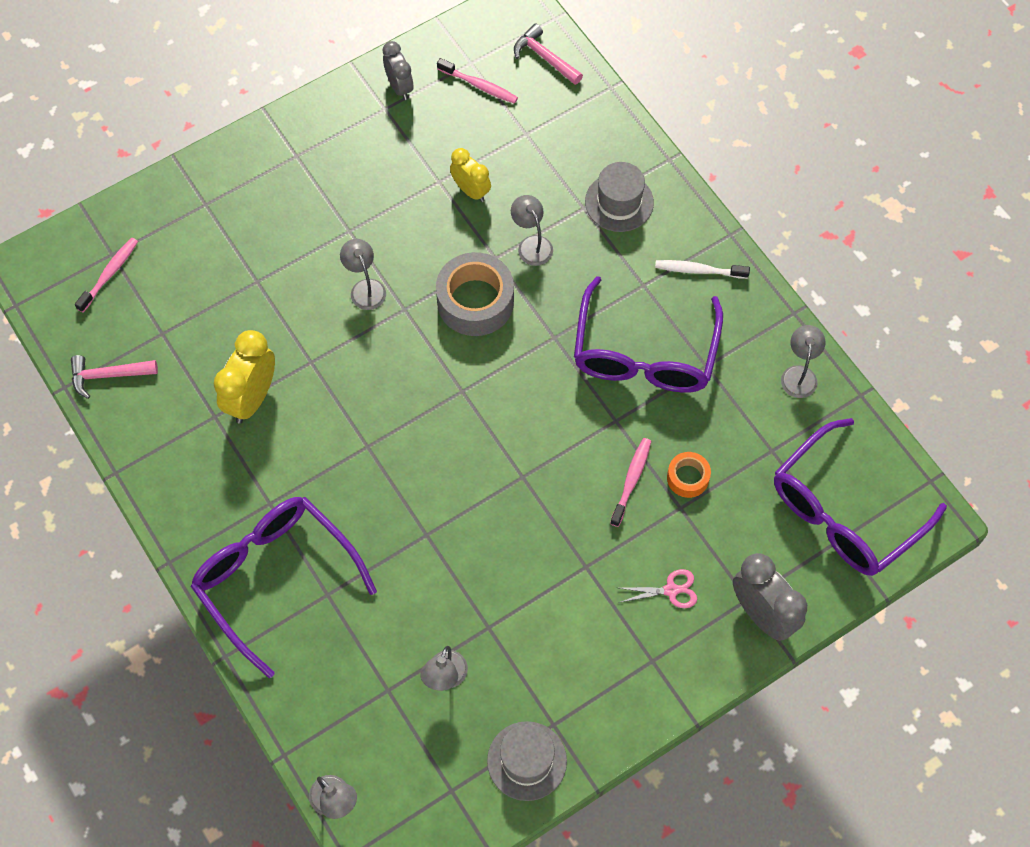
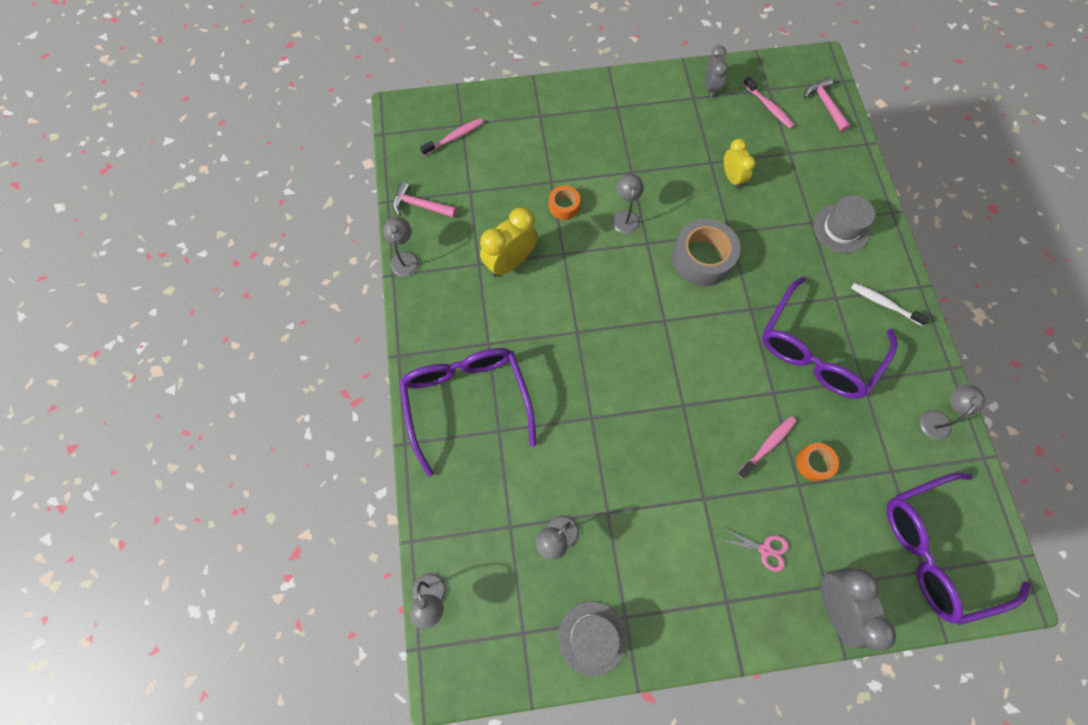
camera: 25 degrees right, 5 degrees up
(286, 305) = (564, 206): none -> orange tape
(532, 244) = (761, 233): grey lamp -> grey lamp (405, 258)

